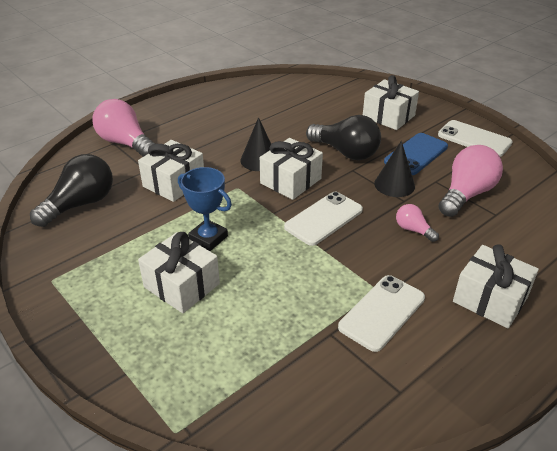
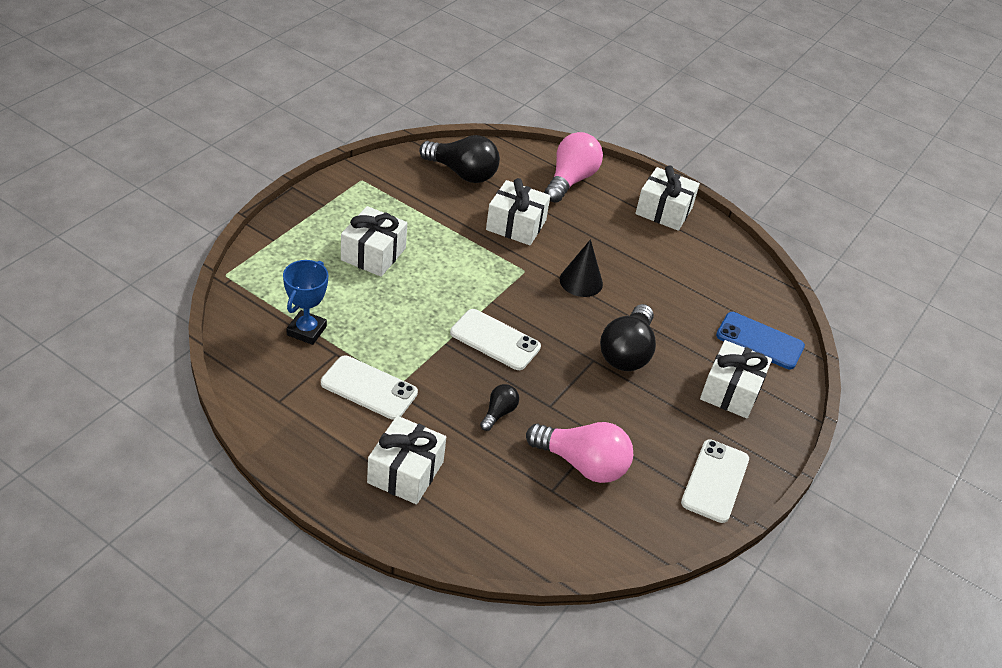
camera: 70 degrees right, 5 degrees up
(208, 238) = (439, 261): blue trophy -> blue trophy (306, 331)
(290, 181) = (551, 309): white gift -> white gift (664, 211)
(394, 184) = (577, 397): black cone -> none
(413, 230) = (498, 413): pink light bulb -> black light bulb
(416, 154) = (650, 418): blue phone -> blue phone (759, 341)

